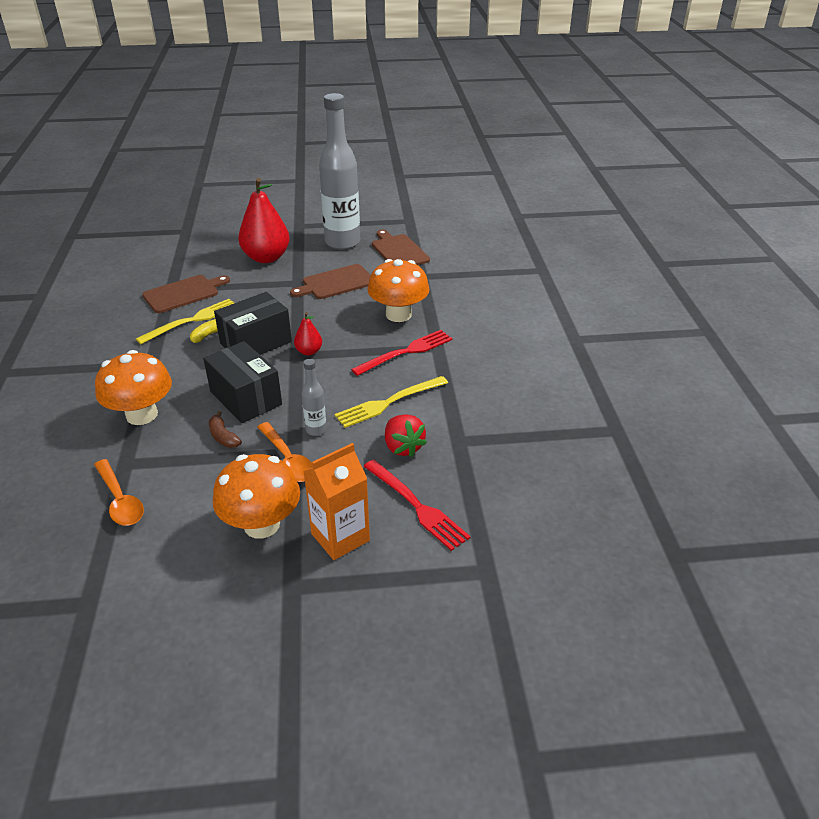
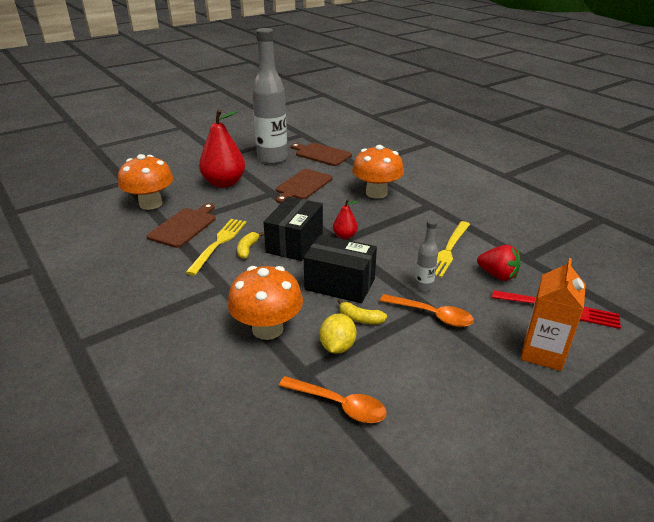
camera: 30 degrees left, 5 degrees down
(176, 453) = (337, 346): none -> yellow lemon
(223, 437) = (360, 318): brown banana -> yellow banana
(261, 524) = (477, 370): orange mushroom -> orange mushroom (150, 204)
(406, 352) = (414, 214): red fork -> none

